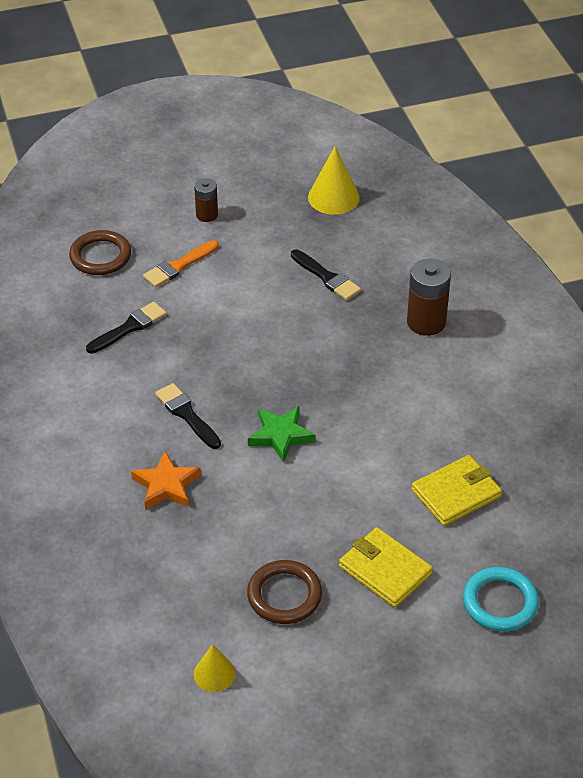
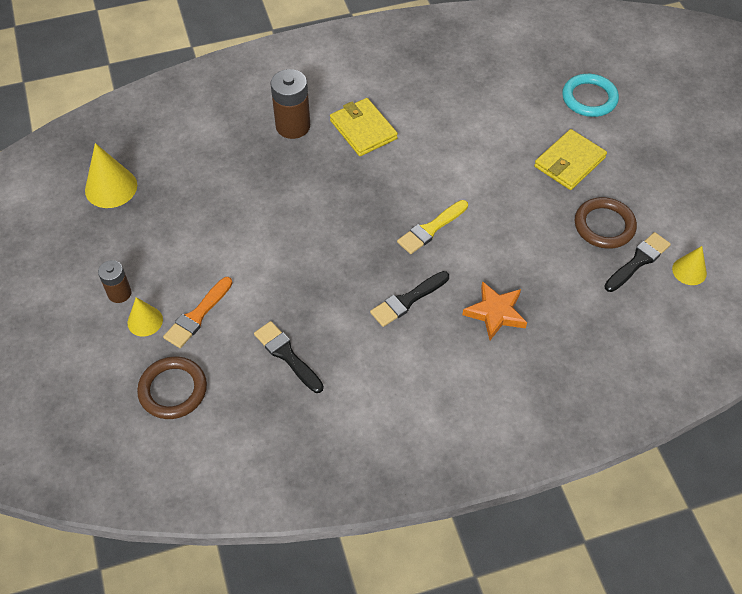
camera: 90 degrees left, 10 degrees up
(175, 233) = (145, 321): none -> yellow cone
(179, 266) = (197, 315): orange brush -> orange brush turned 75 degrees clockwise
(280, 435) = (431, 229): green star -> yellow brush
(327, 277) = (228, 194): black brush -> black brush (638, 261)
(456, 493) = (487, 117): yellow wallet -> yellow wallet (363, 129)

